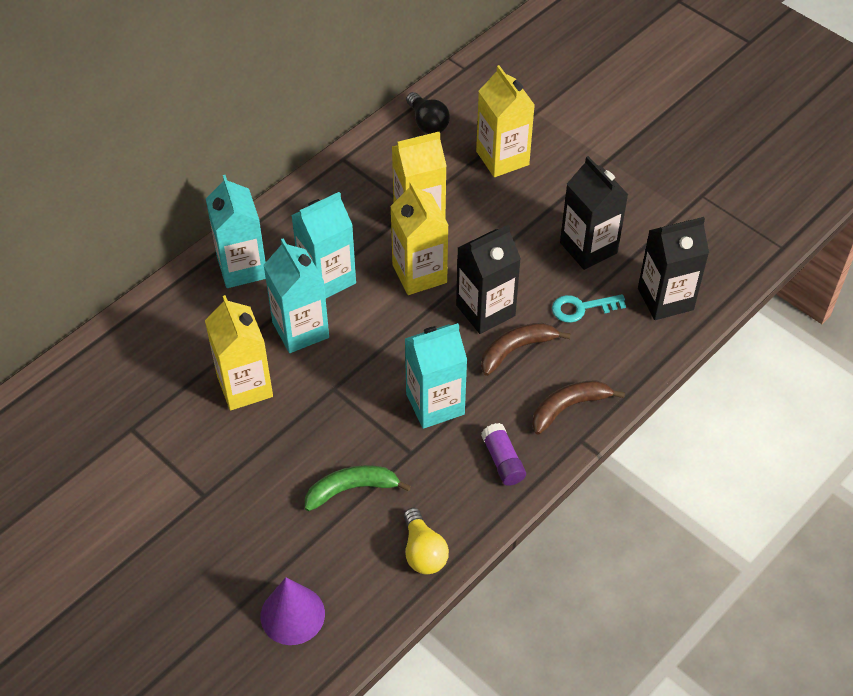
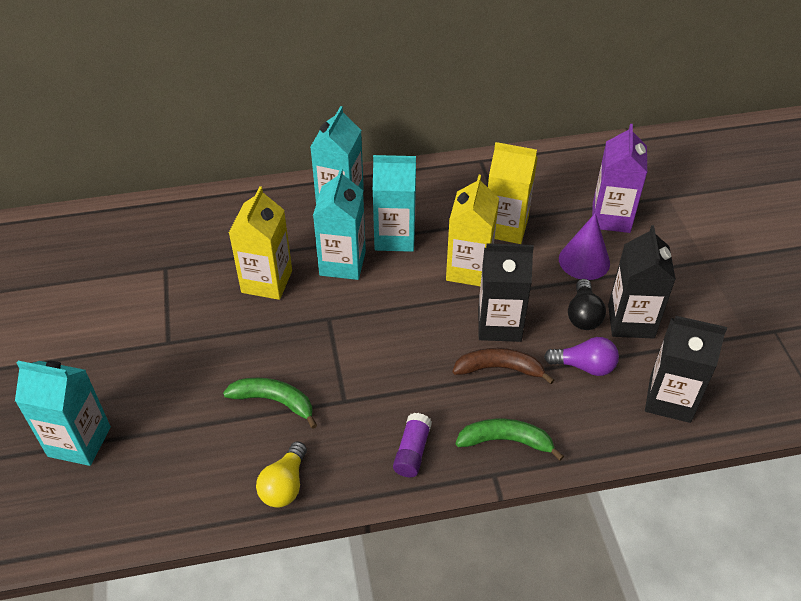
camera: 35 degrees right, 5 degrees down
(292, 614) = (145, 470): purple cone -> purple cone (584, 261)
(427, 123) = (569, 165): black light bulb -> black light bulb (583, 315)
(435, 404) = (396, 374): turquoise carton -> turquoise carton (79, 441)
(502, 158) = (611, 217): yellow carton -> purple carton
(568, 407) = (506, 441): brown banana -> green banana
(581, 308) = (584, 366): turquoise key -> purple light bulb

